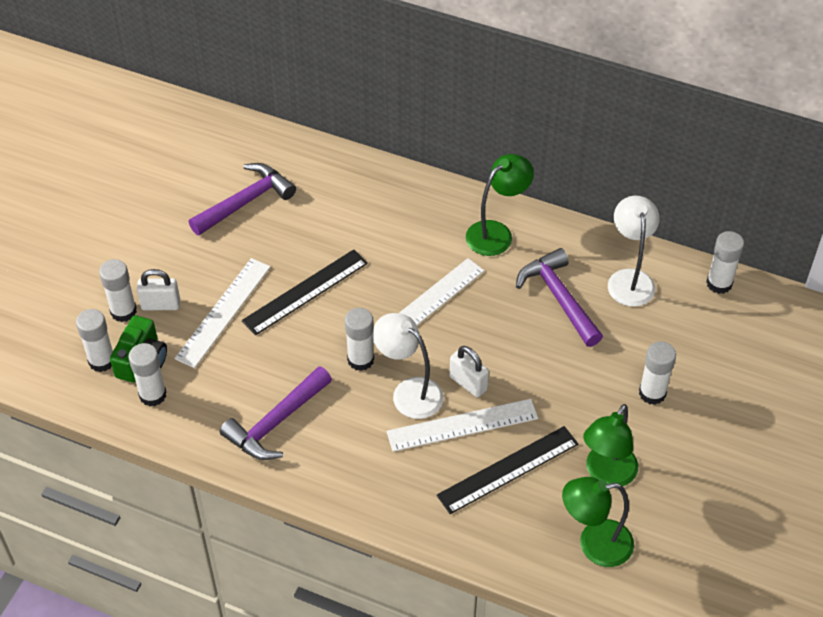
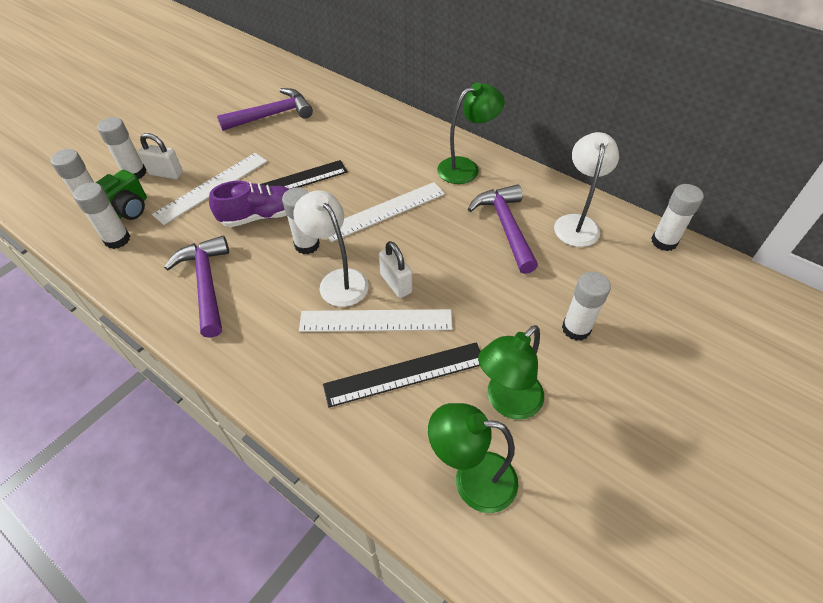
camera: 15 degrees right, 0 degrees up
(276, 423) = (206, 283): purple hammer -> purple hammer turned 105 degrees clockwise
(295, 336) = (260, 216): none -> purple shoe

